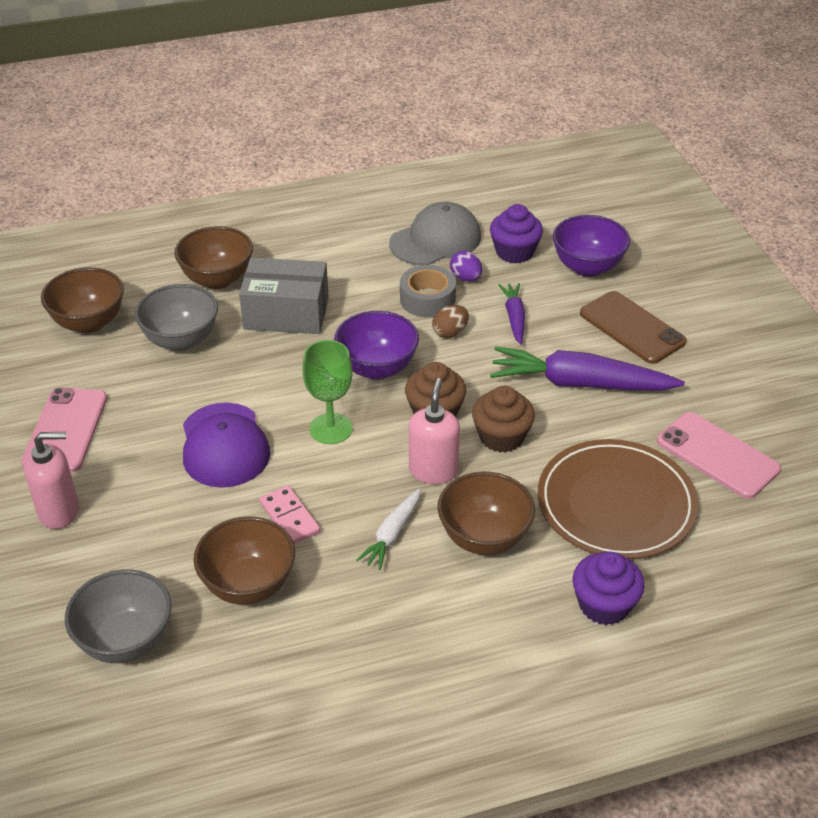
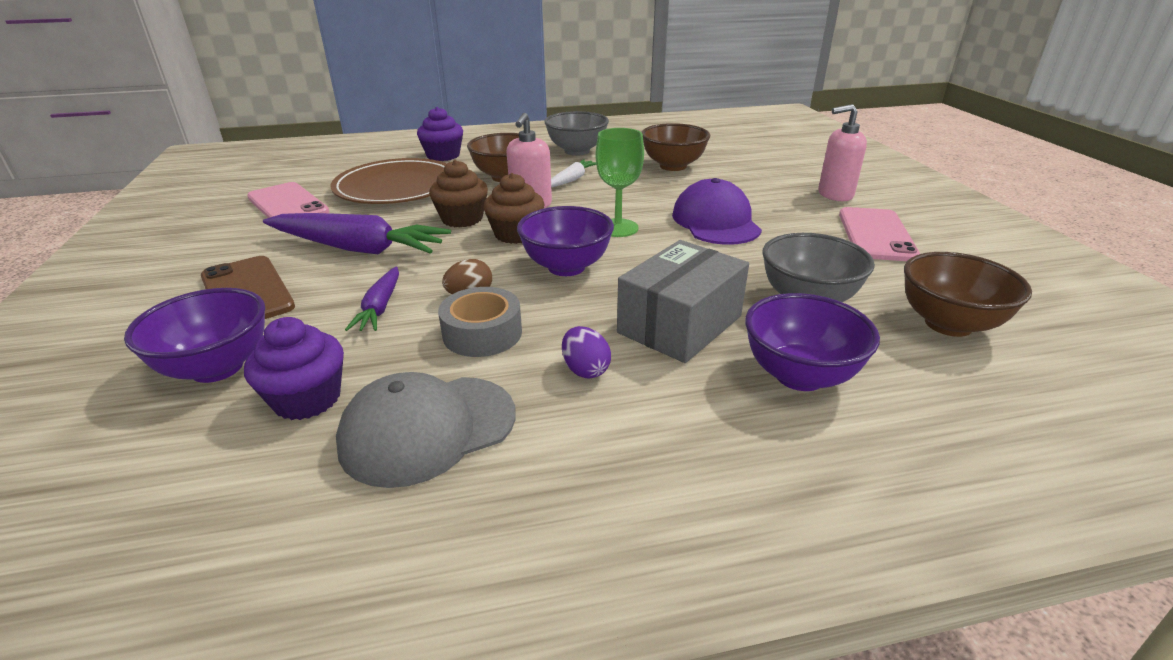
camera: 175 degrees left, 10 degrees down
(126, 641) = (744, 153): grey bowl -> grey bowl (577, 151)
(217, 279) = (799, 375): brown bowl -> purple bowl
(286, 313) = (679, 324): grey box -> grey box turned 60 degrees counterclockwise
(290, 517) = (649, 188): pink domino -> none
(465, 278) = (413, 360): purple egg -> purple egg (585, 370)

